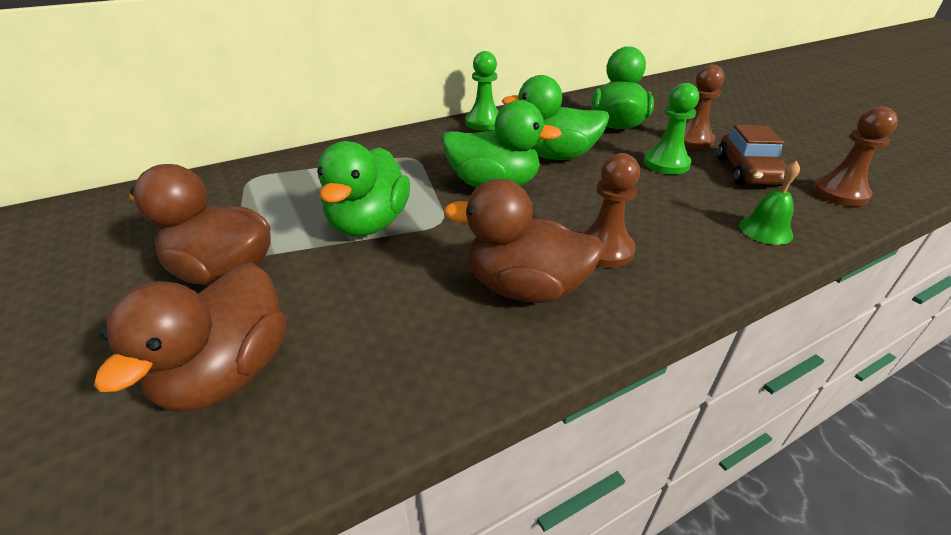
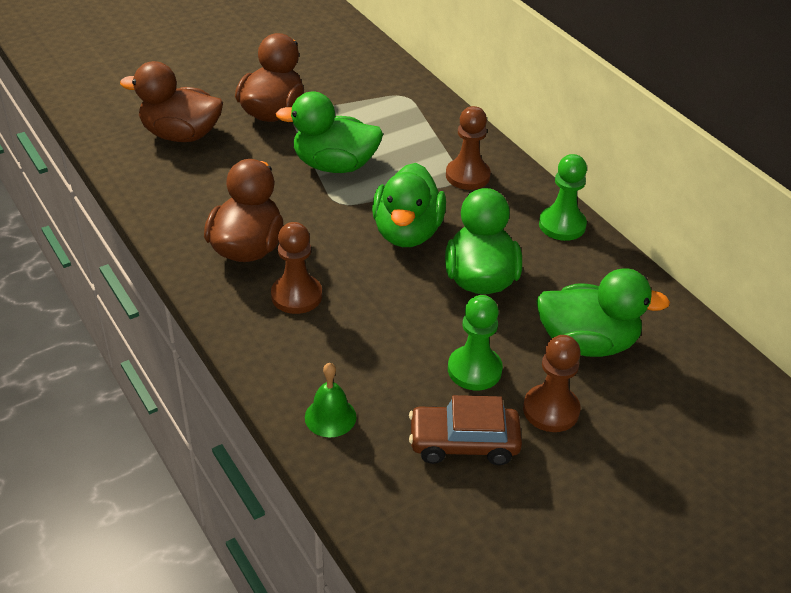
camera: 85 degrees right, 5 degrees up
(840, 193) = (415, 517): brown pawn -> brown pawn (467, 176)

